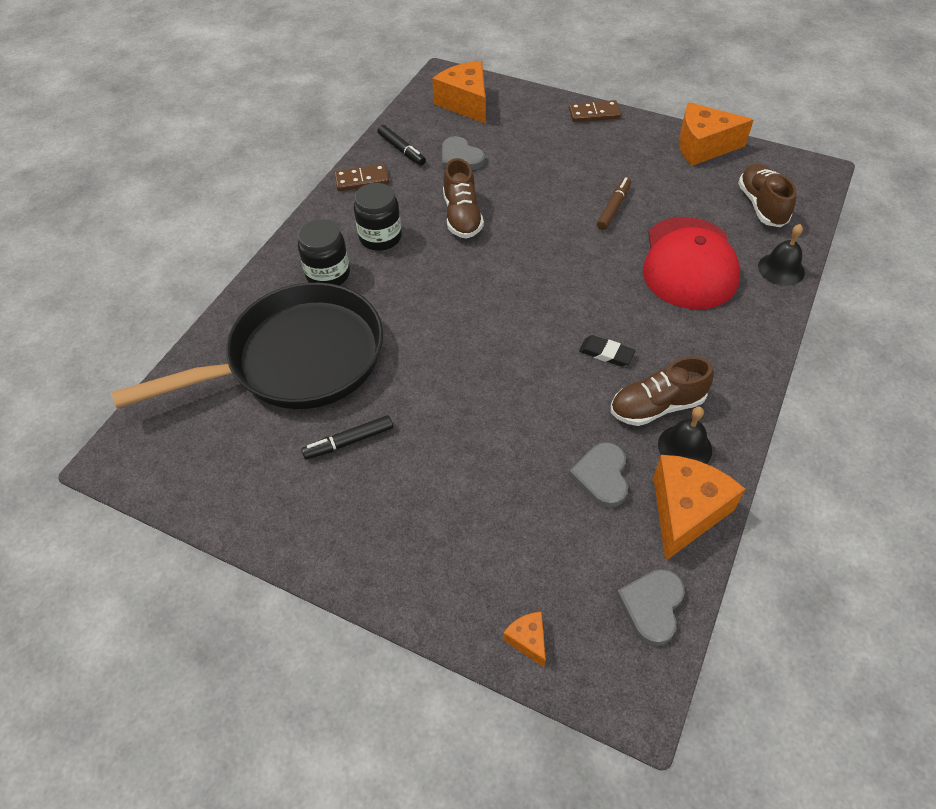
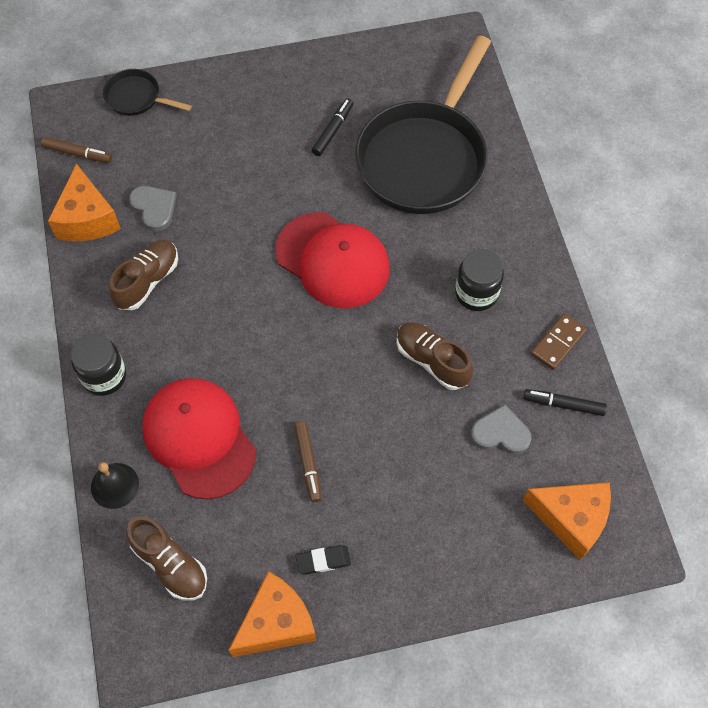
camera: 140 degrees right, 10 degrees up
(328, 274) = (478, 233): black jar -> black jar (104, 376)
(468, 324) = (333, 260): none -> red cap
(528, 640) = (137, 97): orange cheese -> black pan
(594, 113) = (426, 600): brown domino -> none
(606, 353) = (211, 301): black eraser -> black eraser (323, 561)
(652, 606) = (78, 153): grey heart -> brown marker
(684, 447) = (111, 262): black bell -> none

